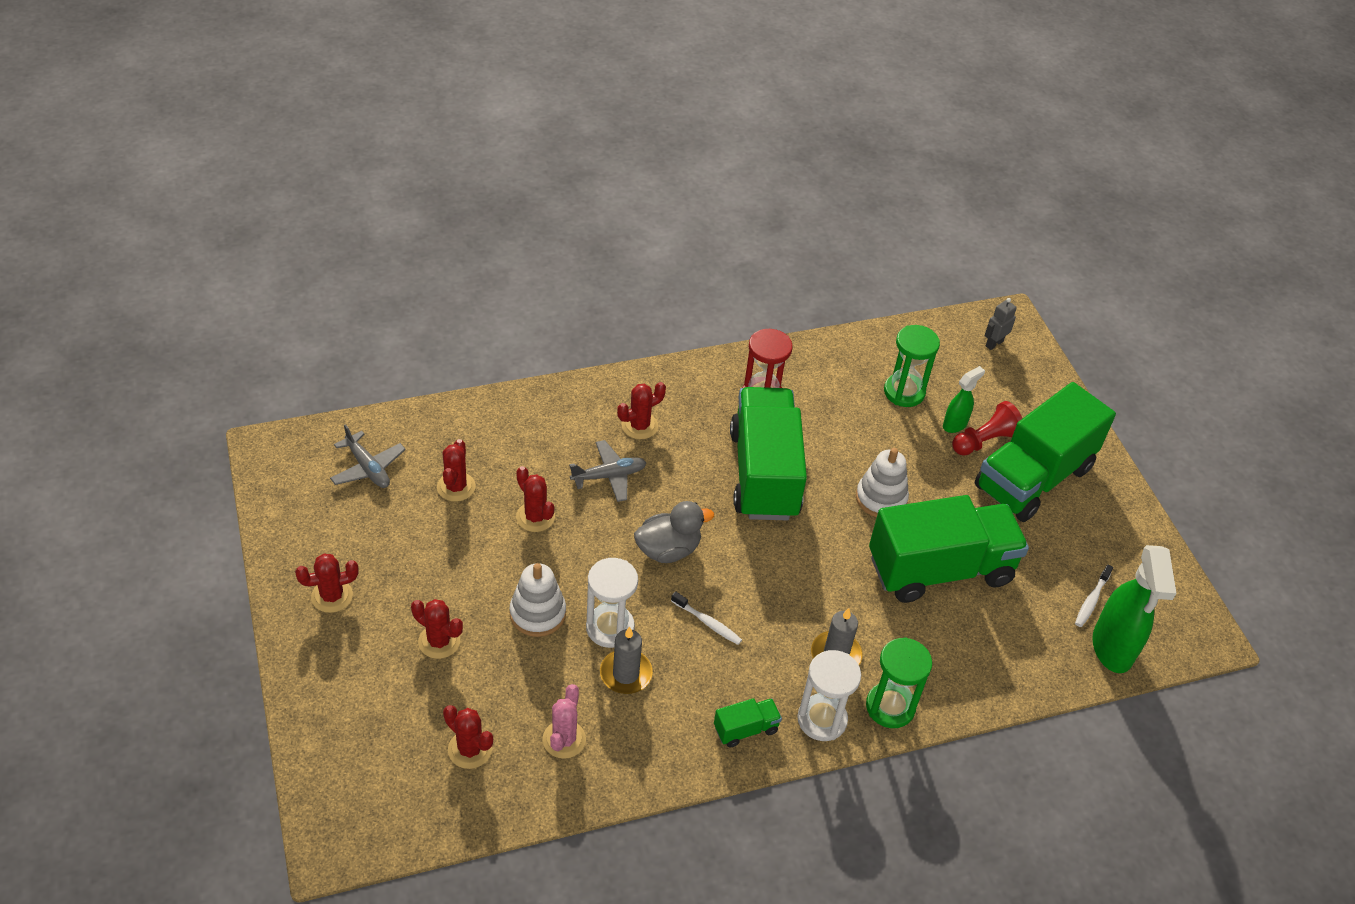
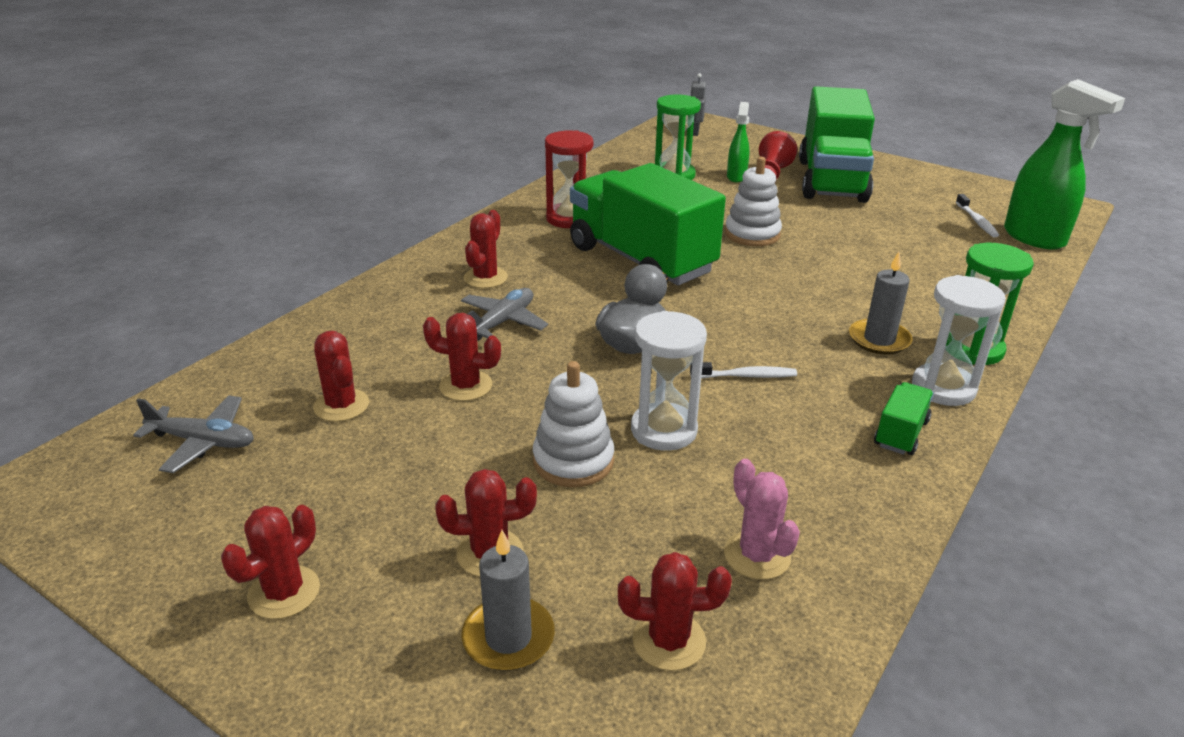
camera: 35 degrees left, 15 degrees down
(626, 674) = (733, 457): grey candle -> grey candle (508, 637)
(940, 569) = (859, 252): green truck -> none

